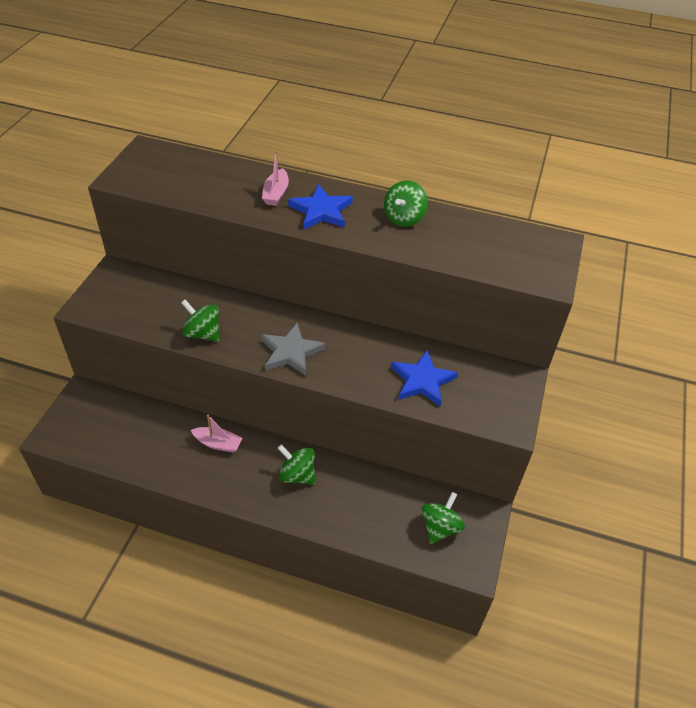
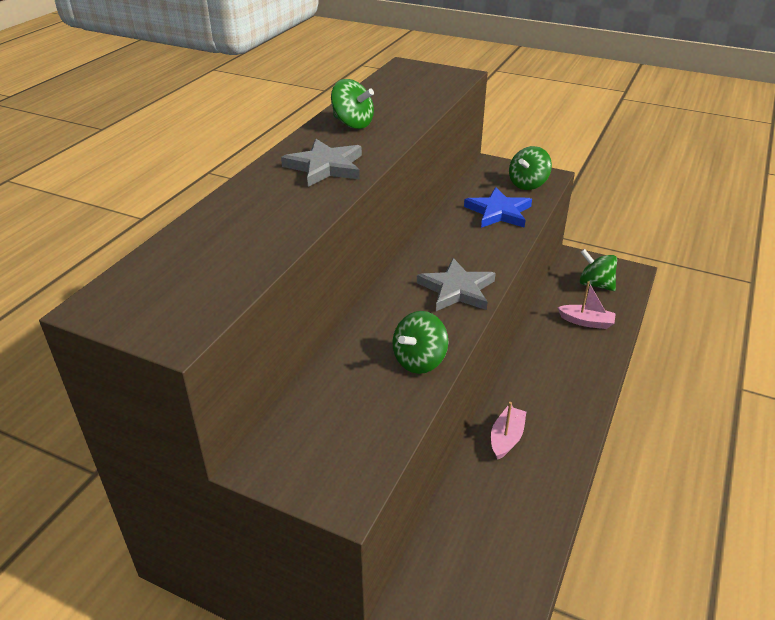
camera: 80 degrees left, 10 degrees down
(276, 193) = (278, 194): pink boat -> pink boat (586, 322)
(297, 475) = (547, 371): green spinning top -> green spinning top (528, 184)
(321, 211) = (325, 167): blue star -> grey star

